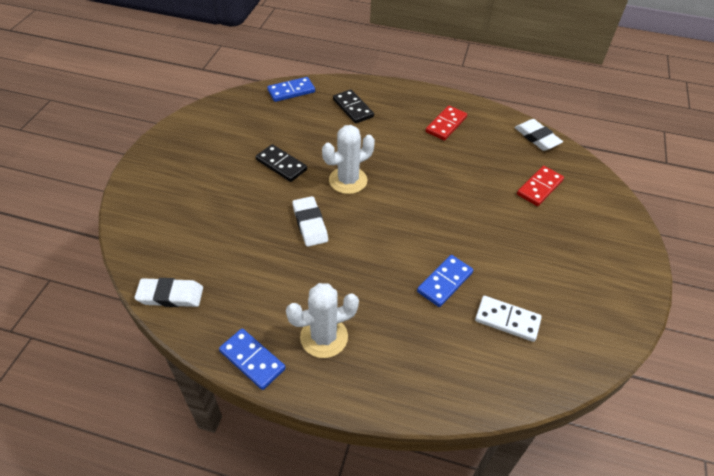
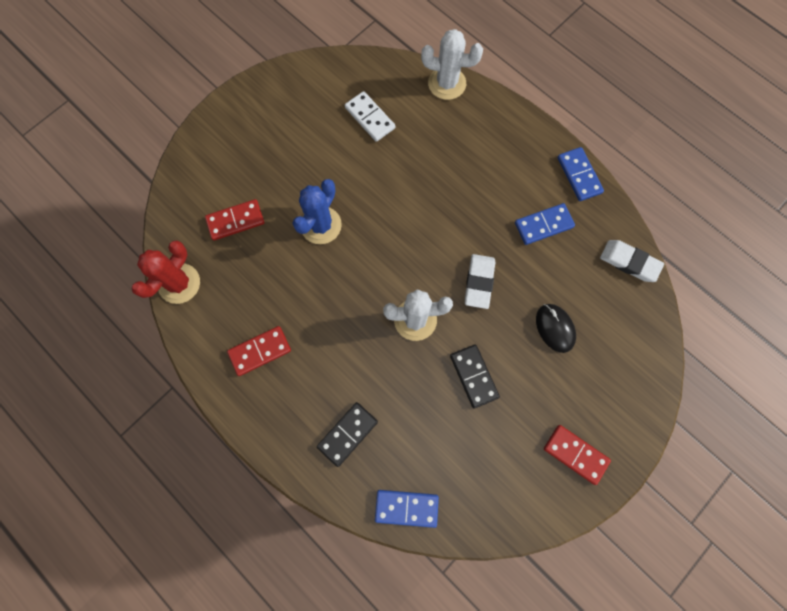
camera: 150 degrees left, 25 degrees up
(182, 150) = (575, 454): none -> red domino
(227, 217) = (555, 328): none -> black mouse
(324, 337) = (517, 168): white cactus -> white cactus (447, 83)
(353, 108) = (347, 434): black domino -> black domino turned 45 degrees clockwise
(445, 282) = (395, 169): blue domino -> blue domino (543, 225)
(471, 211) = (321, 225): none -> blue cactus
(537, 137) = (179, 283): white eraser -> red cactus

